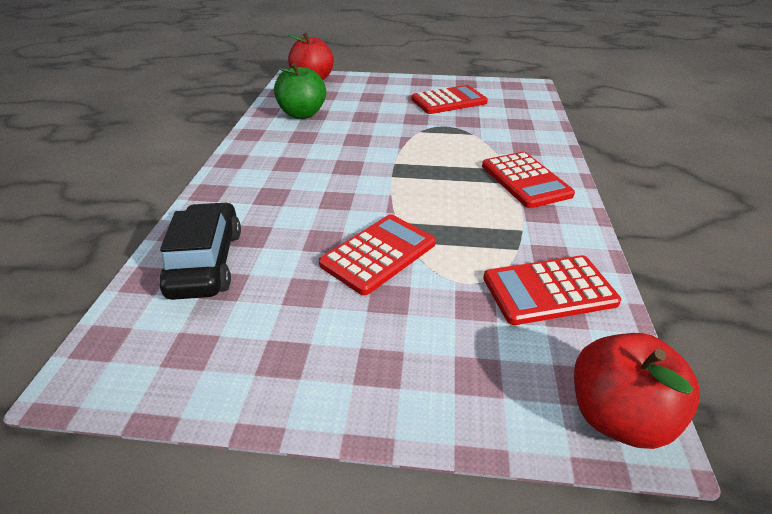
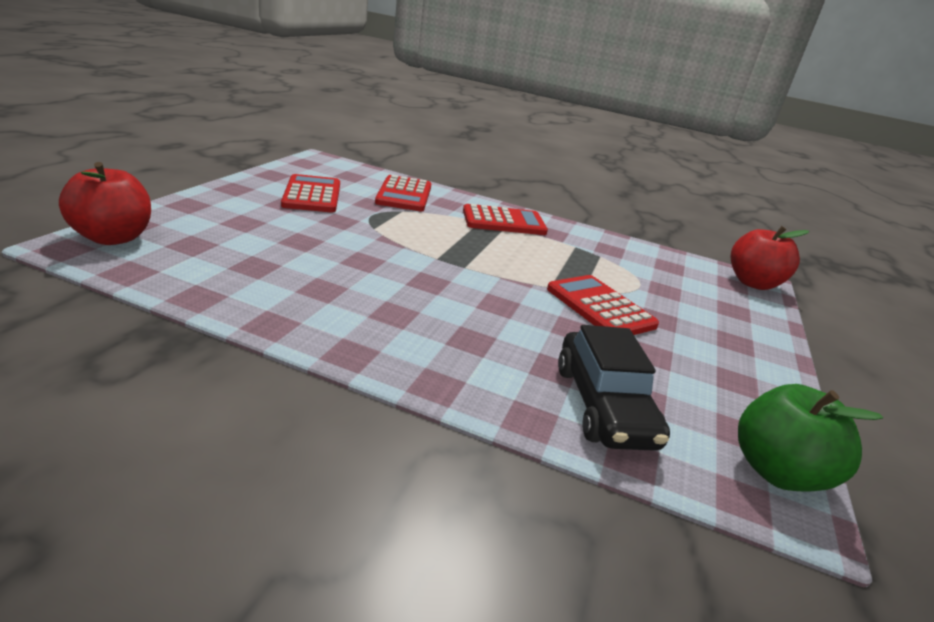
camera: 80 degrees left, 10 degrees down
(206, 262) = (603, 405): black car -> black car turned 105 degrees counterclockwise
(302, 114) = (245, 274): green apple -> green apple (777, 472)
(549, 290) = (649, 263): red calculator -> red calculator (404, 195)

